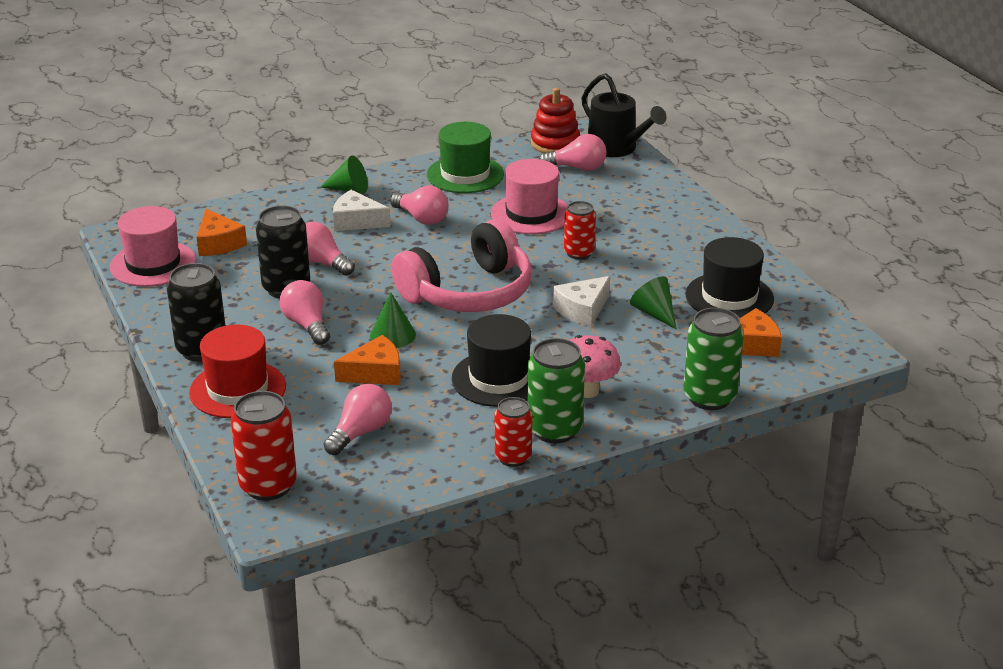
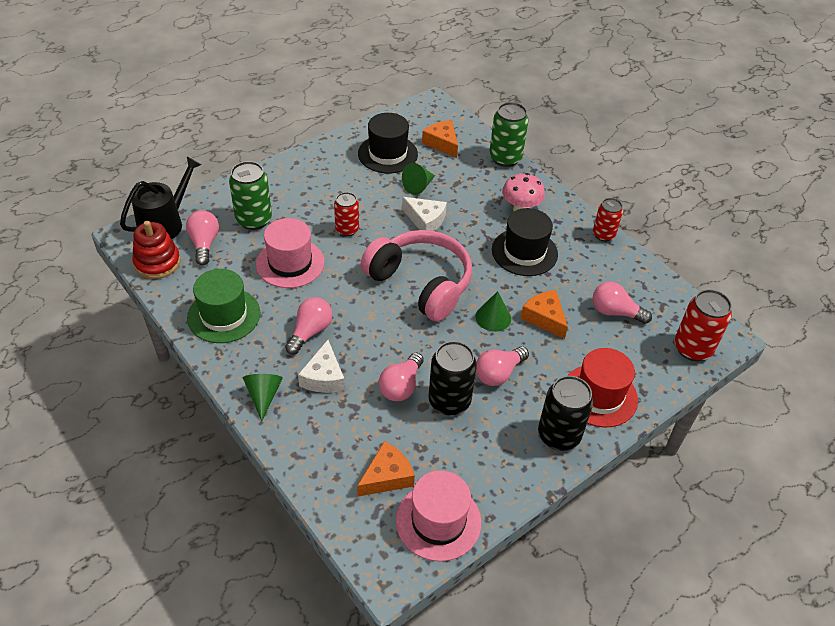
camera: 105 degrees left, 15 degrees up
(554, 430) = (567, 220): green can -> green can (254, 220)

